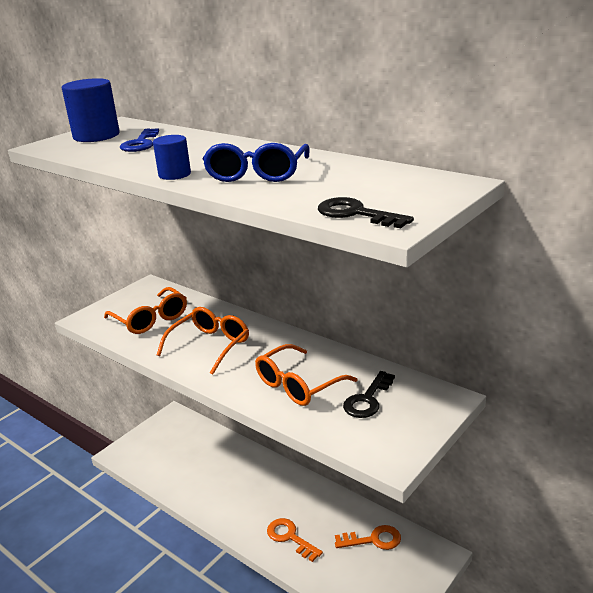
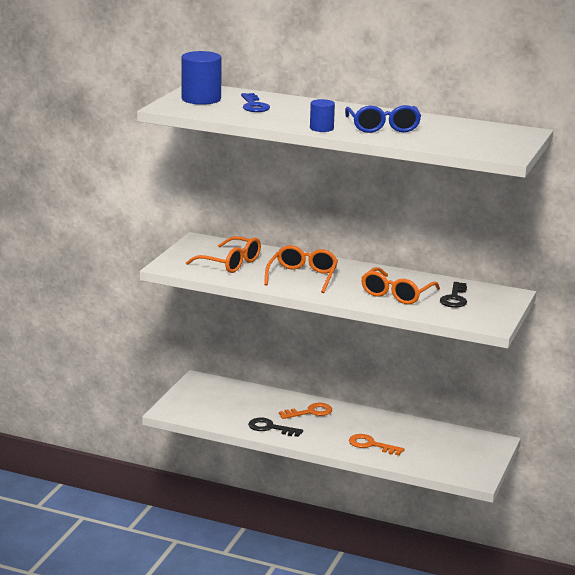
camera: 20 degrees left, 5 degrees down
(356, 214) = (479, 149): black key -> black key (270, 428)
(373, 540) = (440, 439): orange key -> orange key (310, 412)

